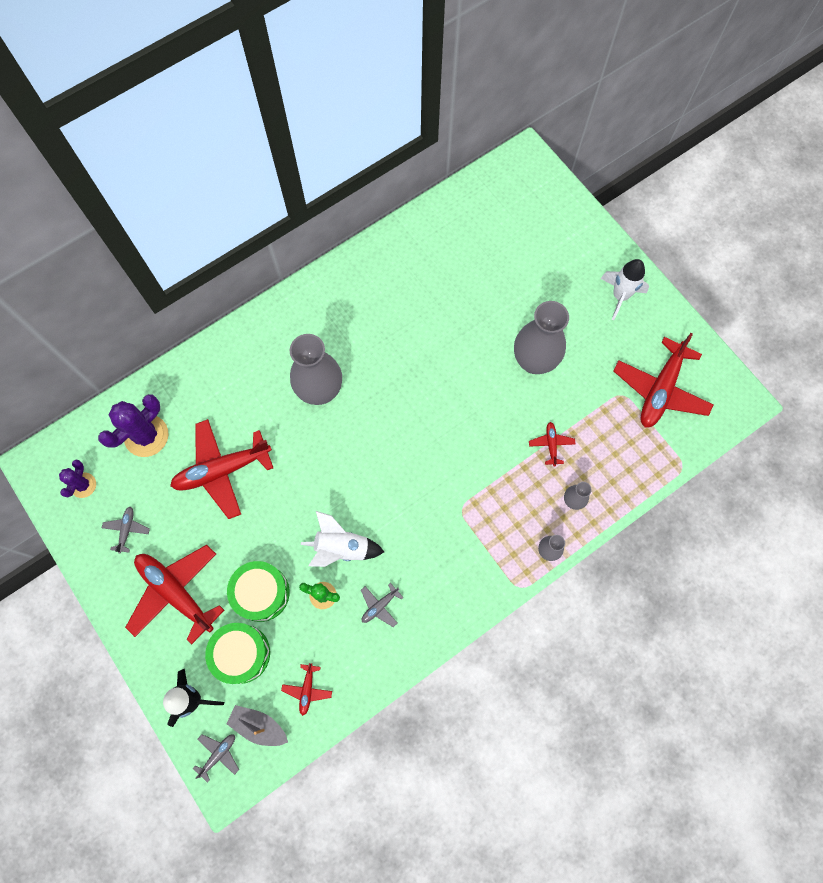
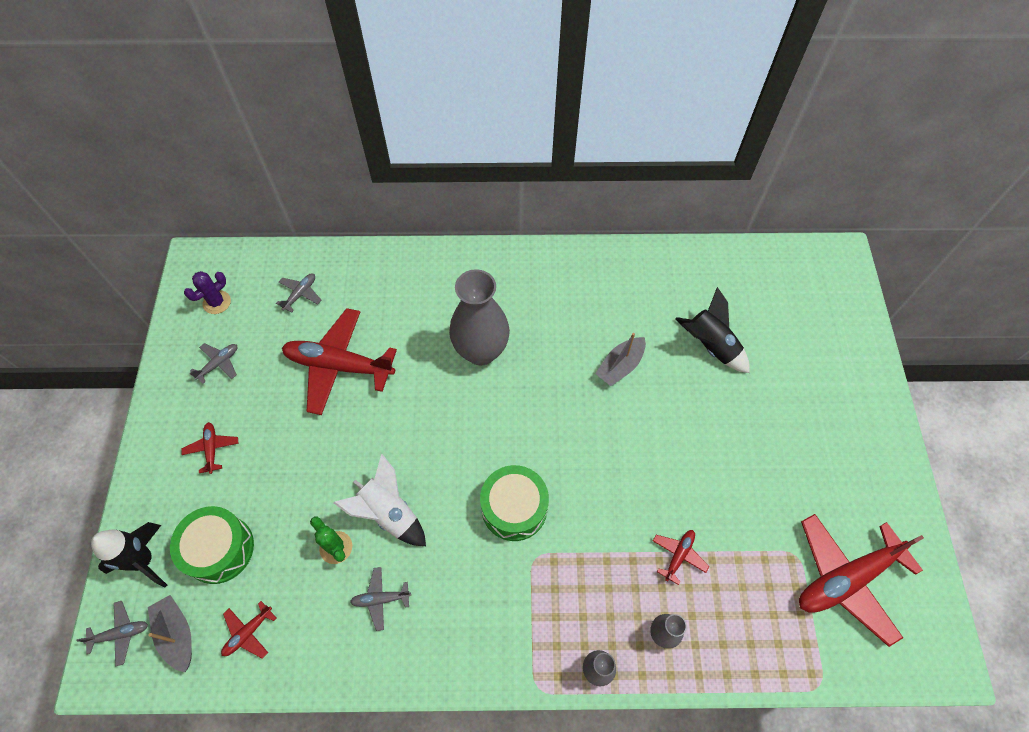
camera: 35 degrees right, 10 degrees down
(146, 436) = (300, 294): purple cactus -> grey plane
(176, 592) = (212, 449): red plane -> red plane, size x0.45
(261, 593) = (283, 503): green drum -> green drum (514, 508)
(427, 338) = (620, 366): none -> grey boat
(478, 283) = (710, 346): none -> black rocket
(534, 361) = (718, 457): grey vase -> none
(620, 296) = (860, 449): white rocket -> none

